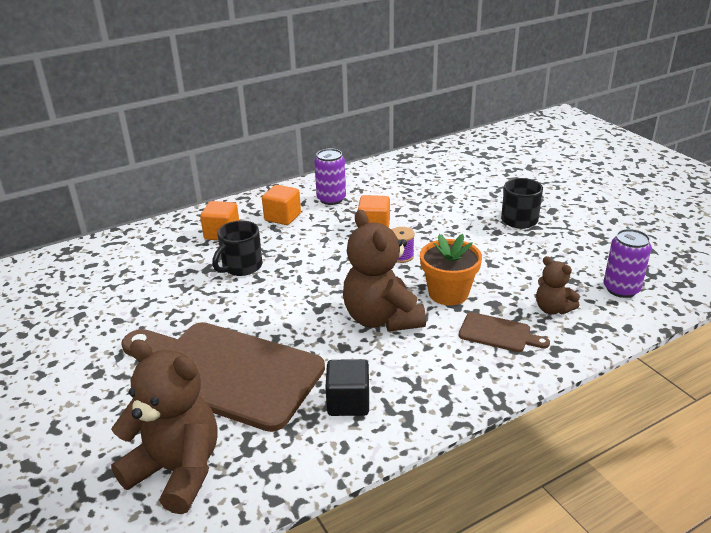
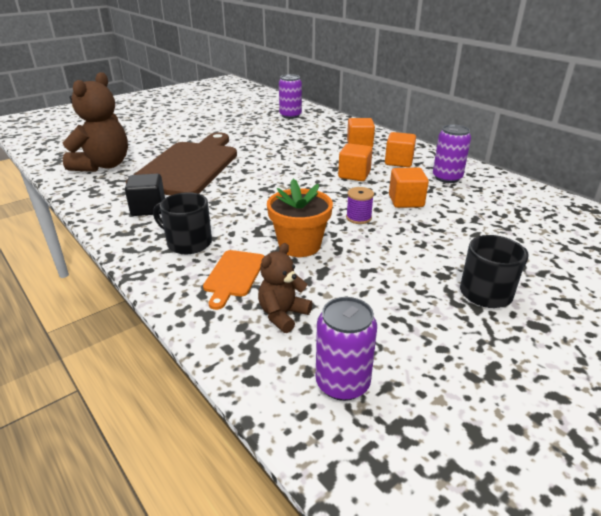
camera: 80 degrees right, 0 degrees up
(75, 274) = (290, 115): none -> purple can
(241, 267) = (315, 156): black mug -> black mug (188, 243)
(305, 247) = (354, 175): none -> orange cube
(382, 318) = (253, 214): brown teddy bear -> none
(498, 333) = (234, 275): brown cutting board -> orange cutting board

